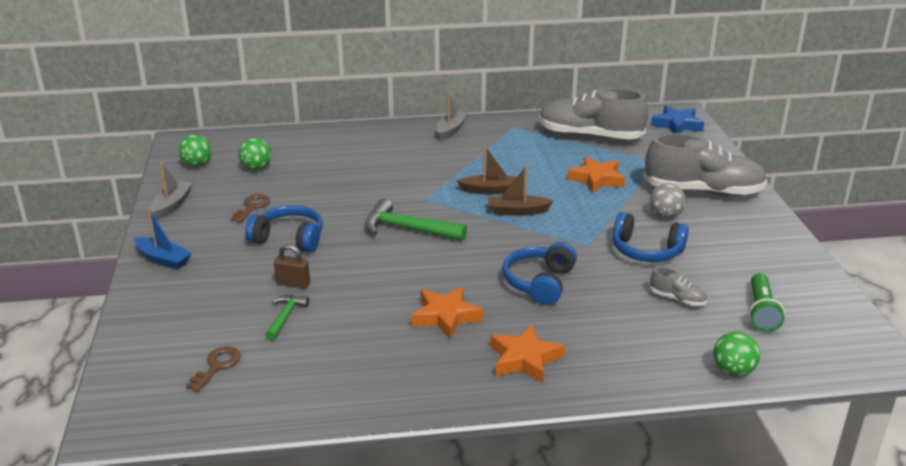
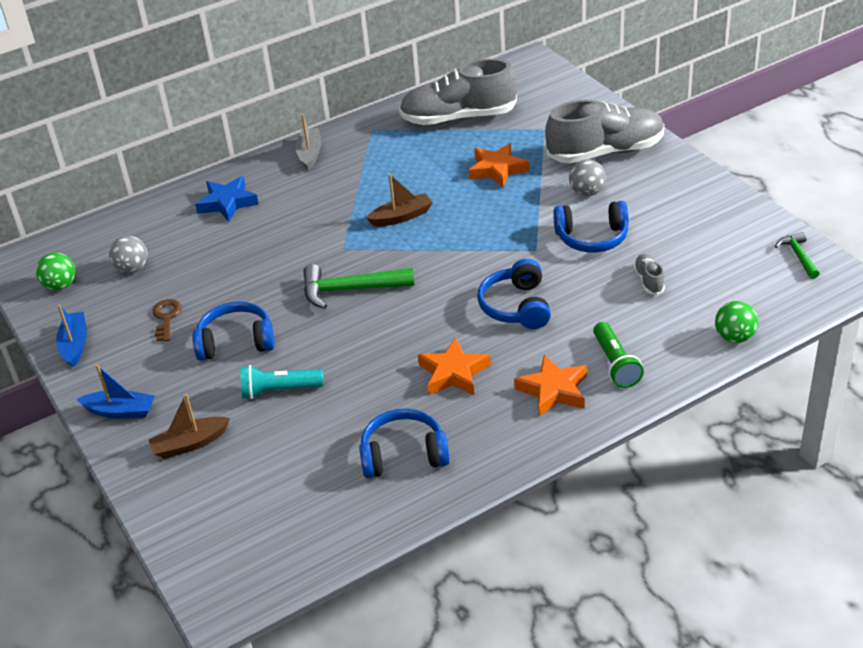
camera: 20 degrees left, 10 degrees up
(172, 205) = (75, 345): grey boat -> blue boat
(217, 366) = (273, 504): brown key -> none
(256, 168) = (132, 268): green ball -> grey ball
(285, 317) = (300, 429): green hammer -> green hammer (798, 256)
(293, 283) = (279, 390): brown padlock -> turquoise flashlight
(353, 366) = (403, 455): none -> blue headphones
(517, 211) = (444, 233): brown boat -> brown boat (190, 444)
(677, 125) = (536, 77): blue star -> blue star (227, 203)
(677, 299) = (649, 281): grey shoe -> grey shoe turned 105 degrees counterclockwise
(761, 311) = (726, 269): green flashlight -> green flashlight (615, 364)

